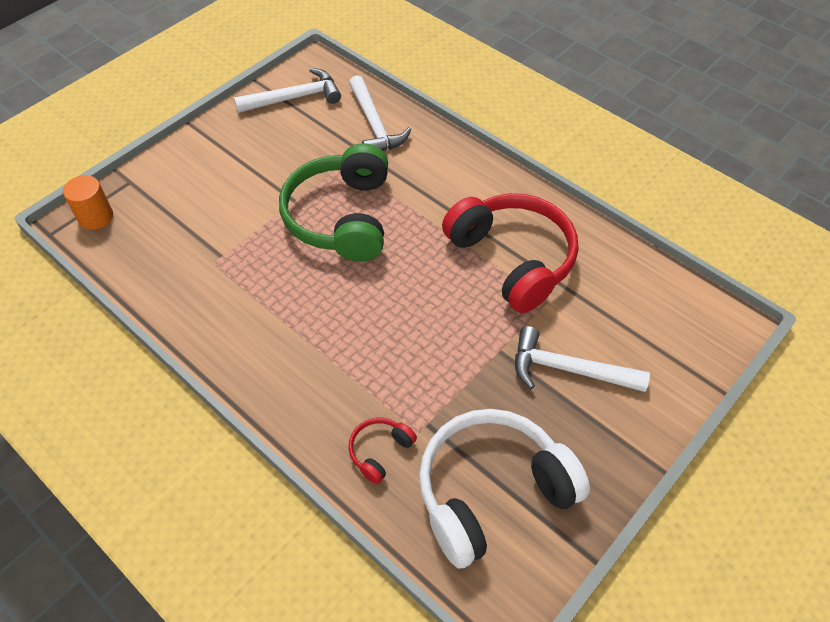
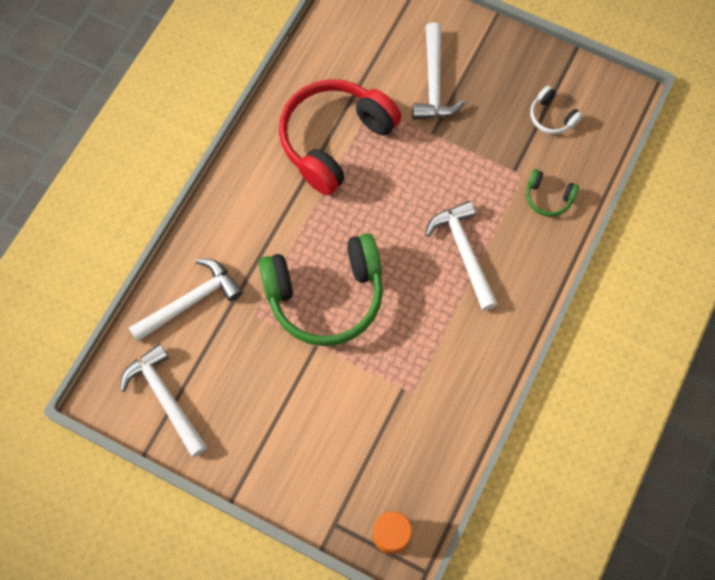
camera: 105 degrees left, 15 degrees up
(342, 344) = (464, 252): none -> white hammer
(380, 451) = (548, 197): red headphones -> green headphones
(492, 491) = (552, 117): white headphones -> white headphones, size x0.43

